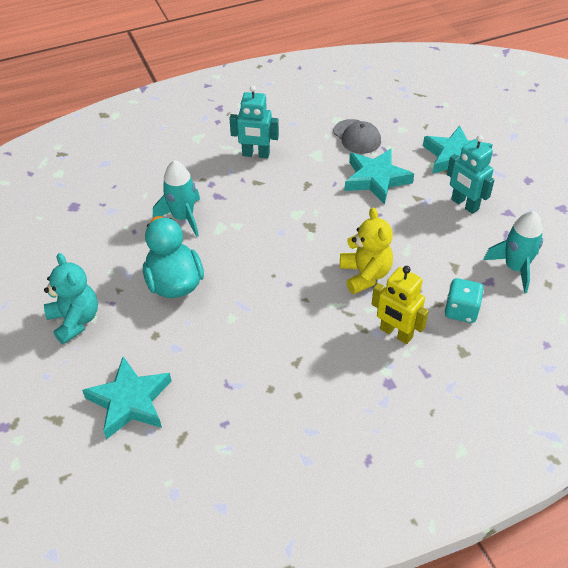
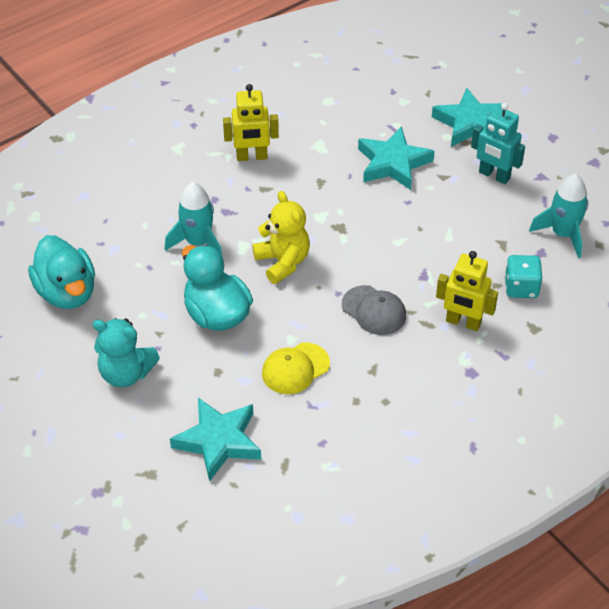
camera: 15 degrees left, 0 degrees up
(56, 240) = (67, 292): none -> turquoise duck
(75, 321) = (126, 373): turquoise teddy bear -> turquoise teddy bear turned 150 degrees clockwise
(225, 346) = (295, 368): none -> yellow cap
(256, 154) = (252, 157): turquoise robot -> yellow robot
(357, 137) = (357, 118): grey cap -> grey cap (374, 310)
(365, 275) = (414, 269): yellow teddy bear -> yellow teddy bear (283, 262)

